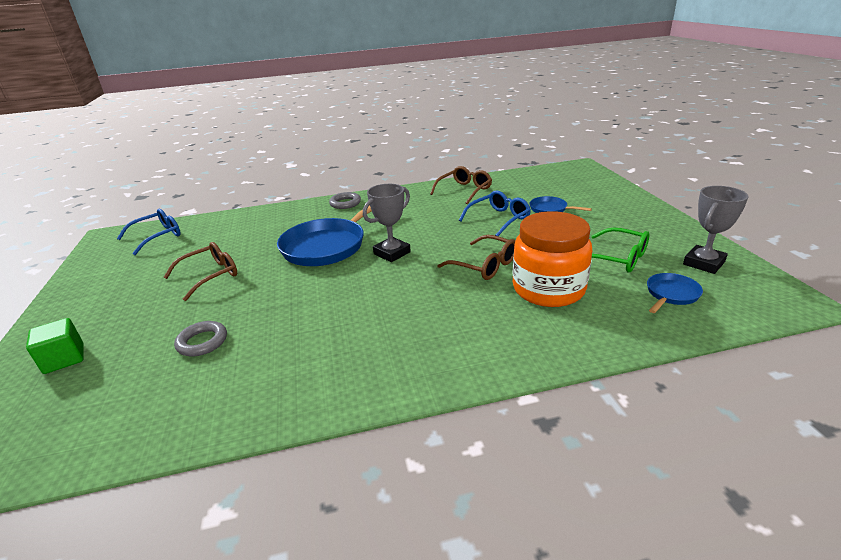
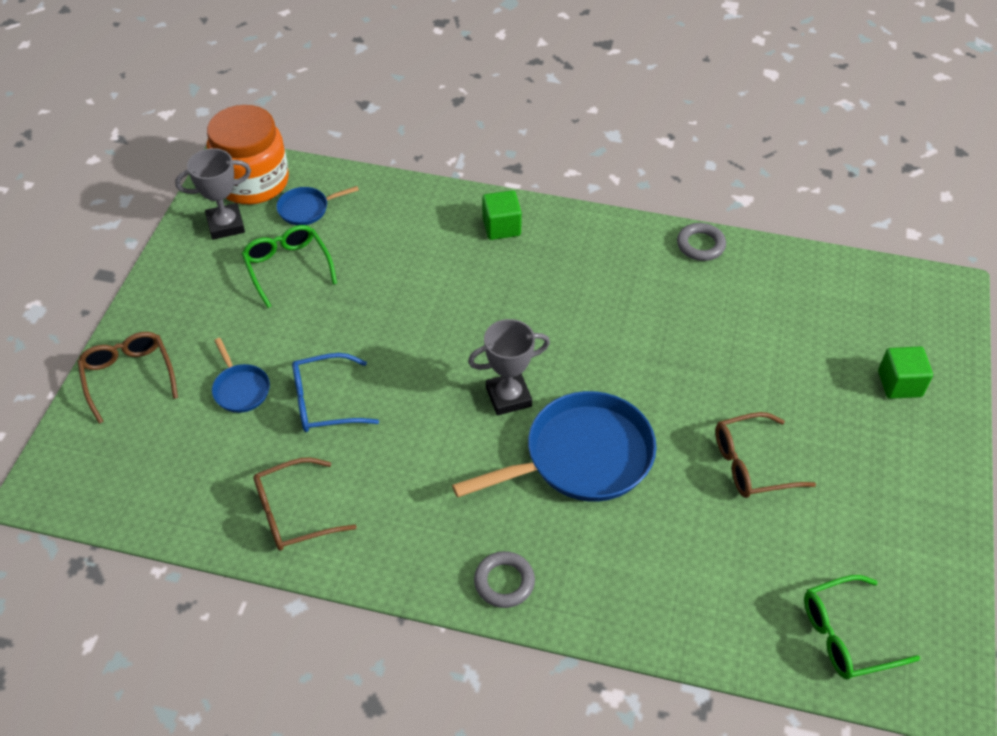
camera: 155 degrees left, 20 degrees up
(157, 236) = (846, 635): blue glasses -> green glasses
(202, 342) = (758, 345): grey ring -> grey ring (700, 245)
(485, 265) = (424, 322): brown glasses -> brown glasses (128, 376)
(493, 346) = (501, 227): none -> green cube
(548, 289) = (397, 261): orange jar -> orange jar (253, 182)

